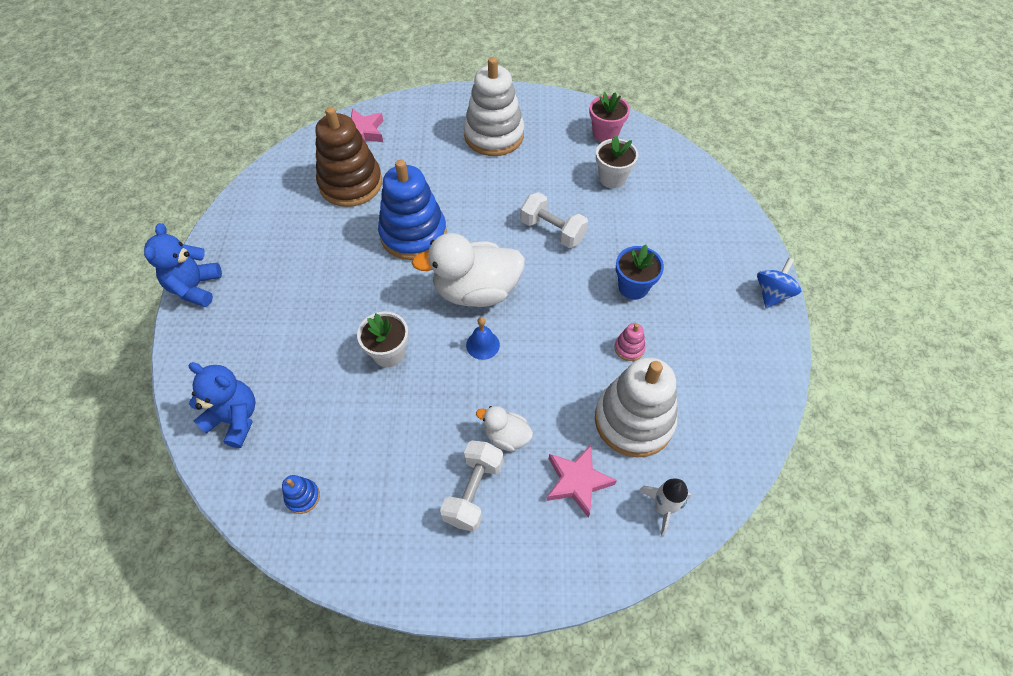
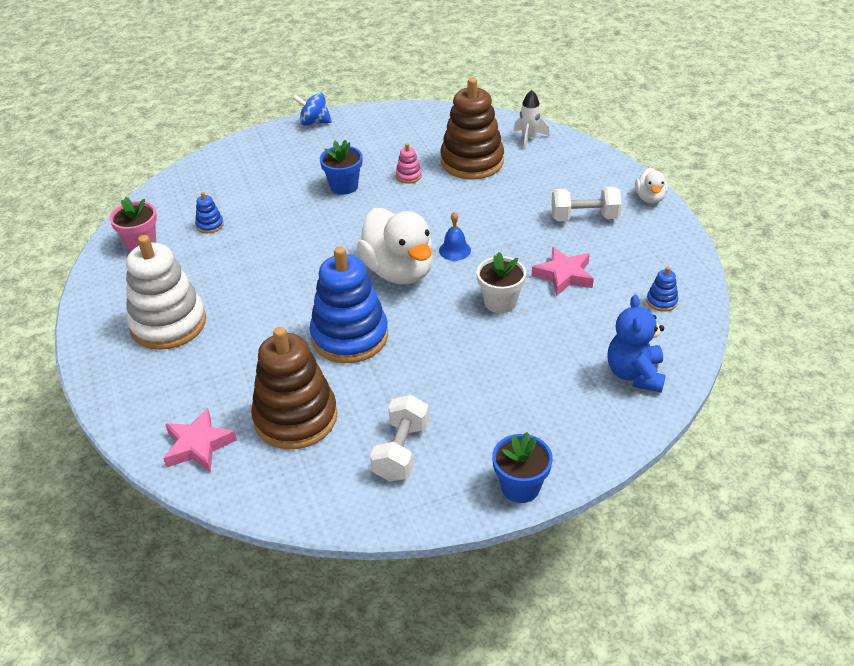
camera: 110 degrees left, 15 degrees down
(195, 287) = (520, 487): blue teddy bear -> blue flower pot
(506, 436) = (529, 215): white duck -> white duck (650, 198)
(552, 231) = (299, 245): white dumbbell -> white dumbbell (401, 451)
(577, 481) = (539, 175): pink star -> pink star (564, 275)
(612, 178) = (210, 225): white flower pot -> blue stacking toy
(633, 420) = (472, 162): white stacking toy -> brown stacking toy

